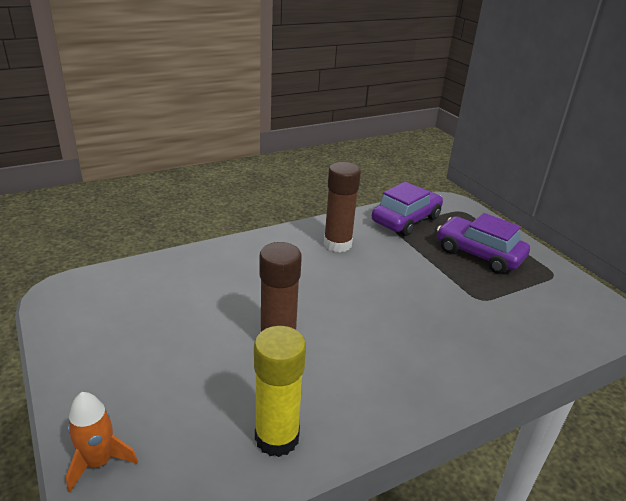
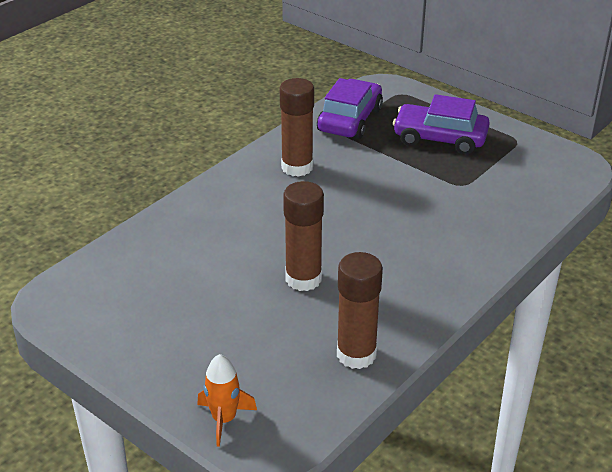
camera: 20 degrees left, 5 degrees up
(277, 438) = (356, 354): yellow glue stick -> brown glue stick

